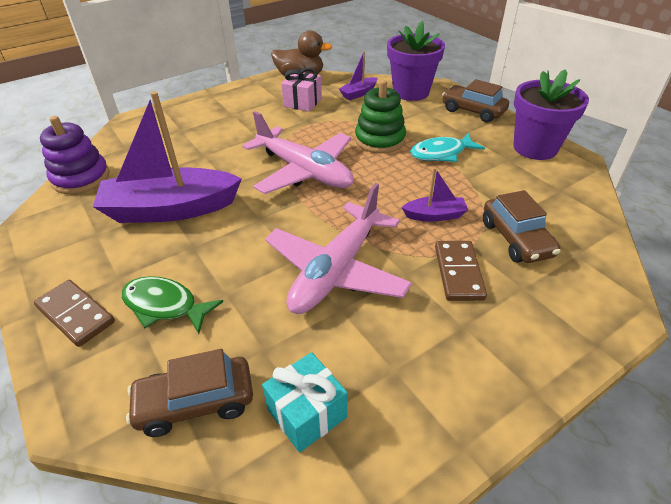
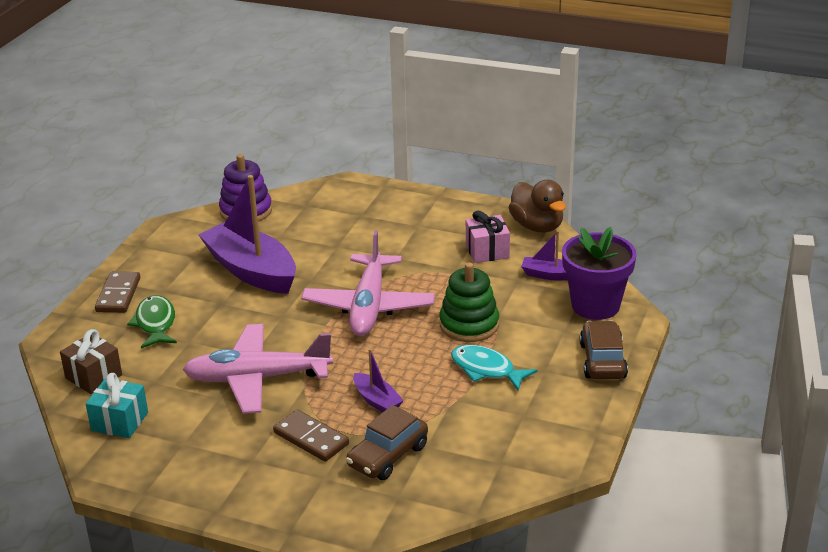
camera: 55 degrees right, 10 degrees down
(195, 402) = (93, 376): brown car -> brown gift
(458, 272) = (311, 438): brown domino -> brown domino turned 75 degrees clockwise
(535, 148) = (568, 425): purple flower pot -> none

